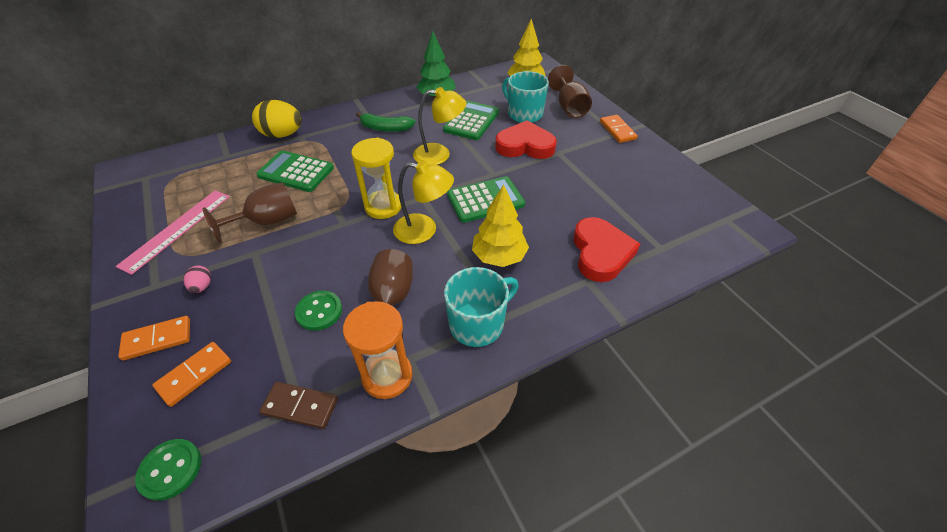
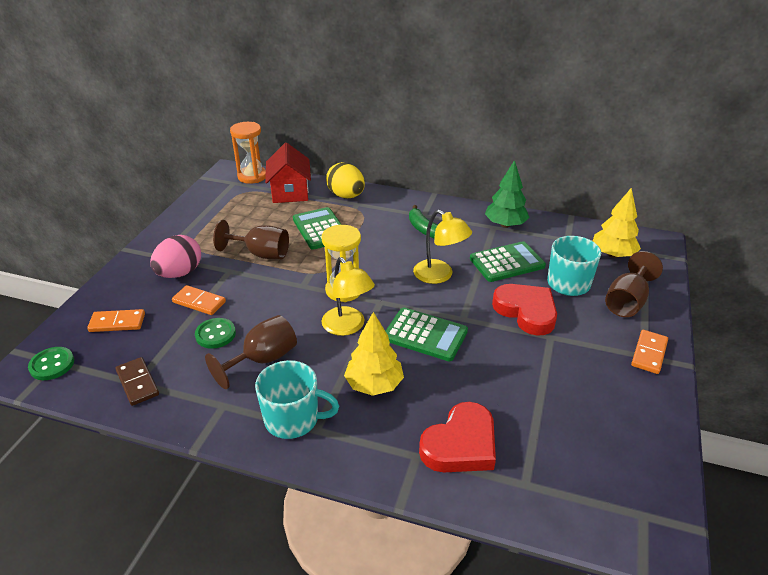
camera: 45 degrees right, 10 degrees down
(157, 339) = (126, 289): orange domino -> orange domino (199, 302)
(177, 229) = (210, 228): pink ruler -> none
(202, 286) = (180, 273): pink egg -> pink egg, size x2.11
(222, 157) = (290, 192): none -> red house
(387, 376) = (198, 405): orange hourglass -> orange hourglass (252, 176)

